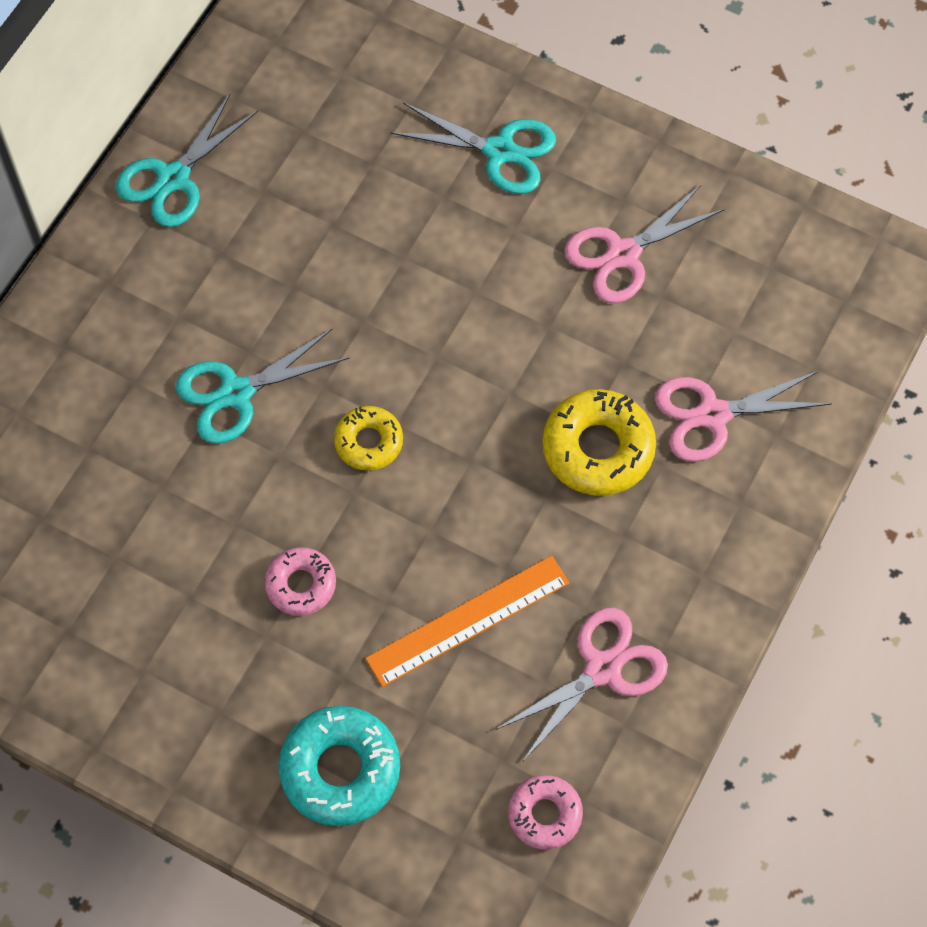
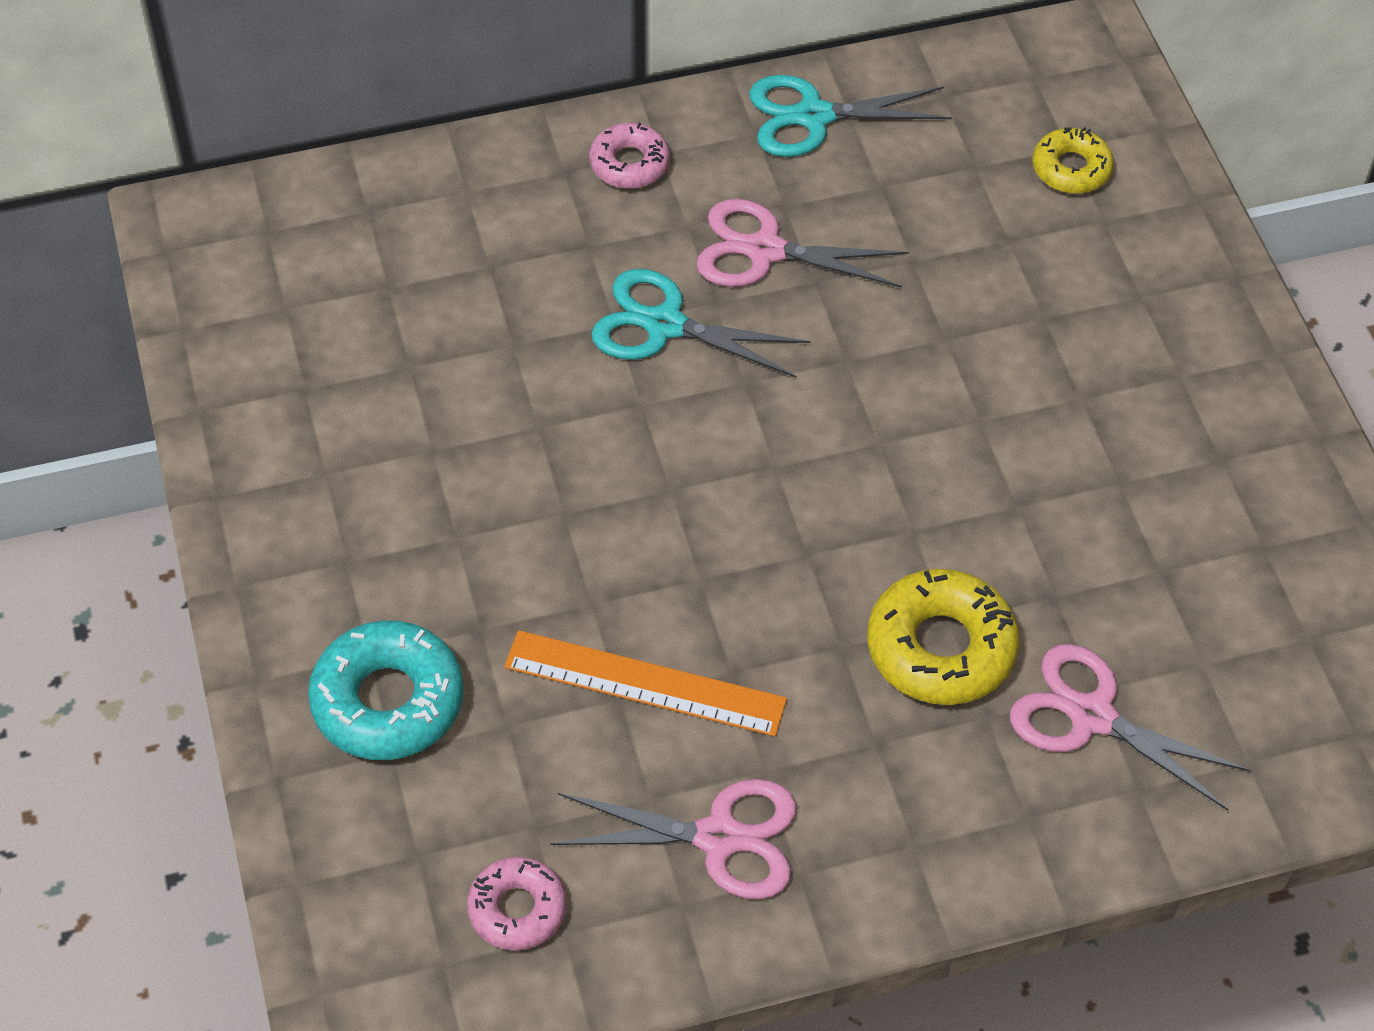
camera: 45 degrees right, 10 degrees down
(301, 584) = (535, 523): pink donut -> pink donut (629, 164)
(369, 442) = (733, 460): yellow donut -> yellow donut (1071, 169)
(500, 151) = (1145, 323): turquoise scissors -> none
(623, 254) = (1165, 504): pink scissors -> pink scissors (765, 250)

